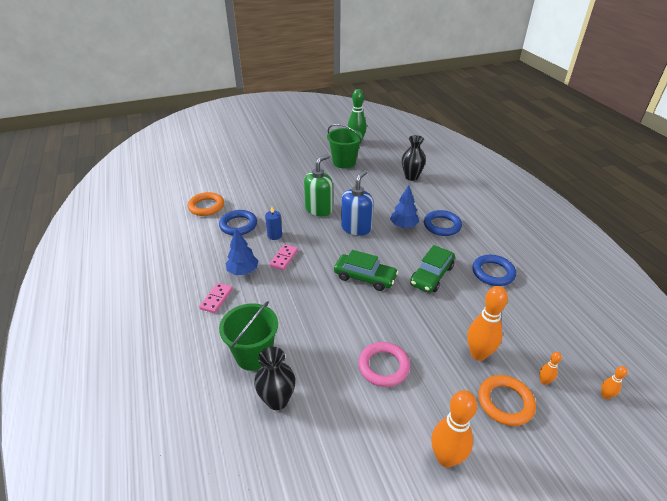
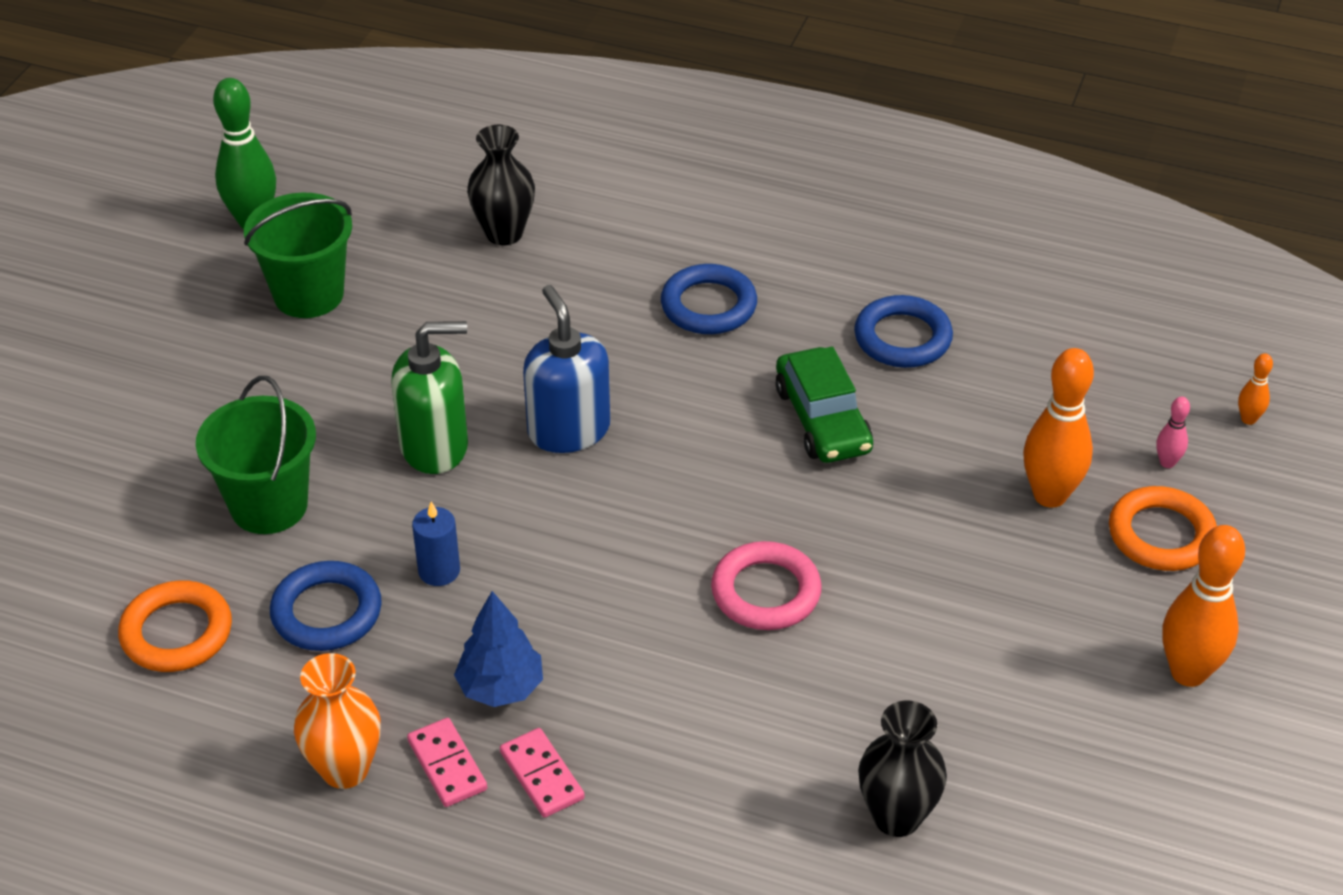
camera: 50 degrees left, 5 degrees up
(185, 260) = (345, 769): none -> orange vase
(254, 355) = (760, 795): green bucket -> green bucket (269, 505)
(284, 258) = (533, 599): pink domino -> pink domino (447, 765)
(319, 209) = (435, 446): green soap dispenser -> green soap dispenser turned 90 degrees clockwise
(365, 277) = (727, 513): green car -> none
(383, 366) = (960, 630): pink ring -> pink ring (765, 592)
(403, 226) = (645, 358): blue tree -> none
(544, 381) = (1167, 462): orange bowling pin -> pink bowling pin

